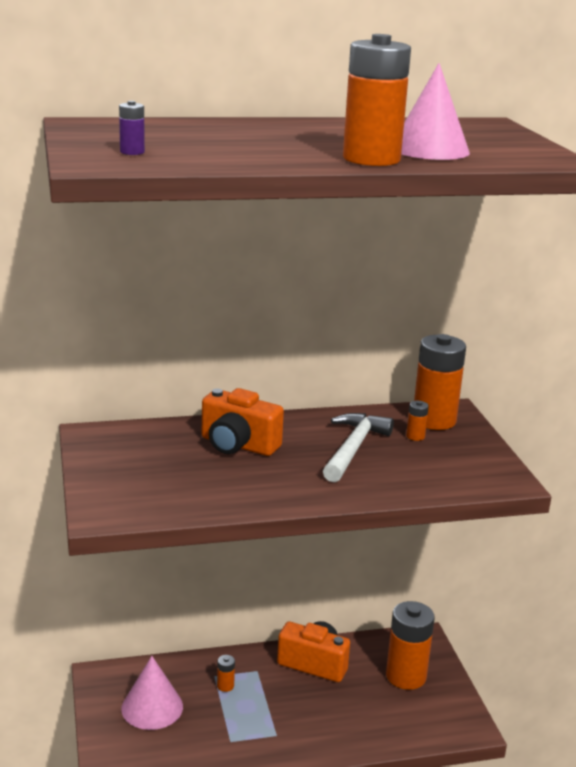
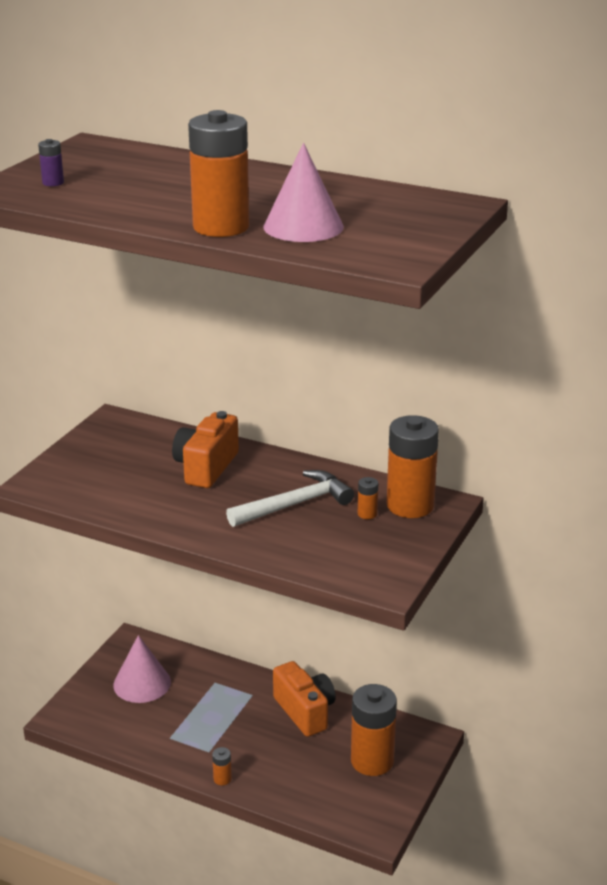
camera: 40 degrees right, 5 degrees up
(225, 686) = (213, 694): orange battery -> orange battery (222, 779)
(238, 445) = (206, 467): orange camera -> orange camera turned 45 degrees clockwise

